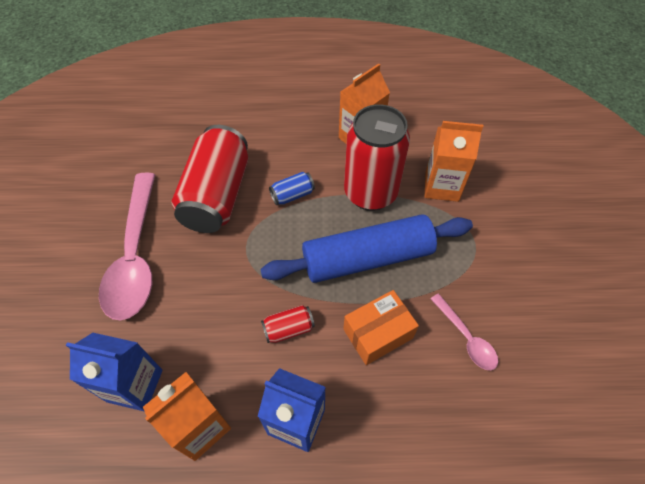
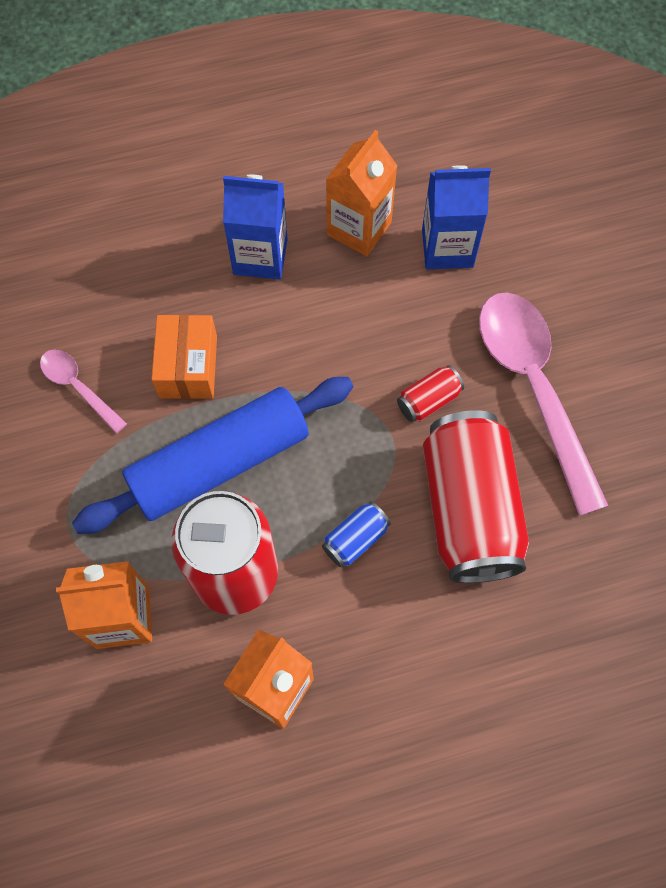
camera: 165 degrees right, 10 degrees up
(288, 329) = (298, 346): red can -> red can (428, 400)
(378, 333) = (188, 366): orange box -> orange box turned 45 degrees counterclockwise

